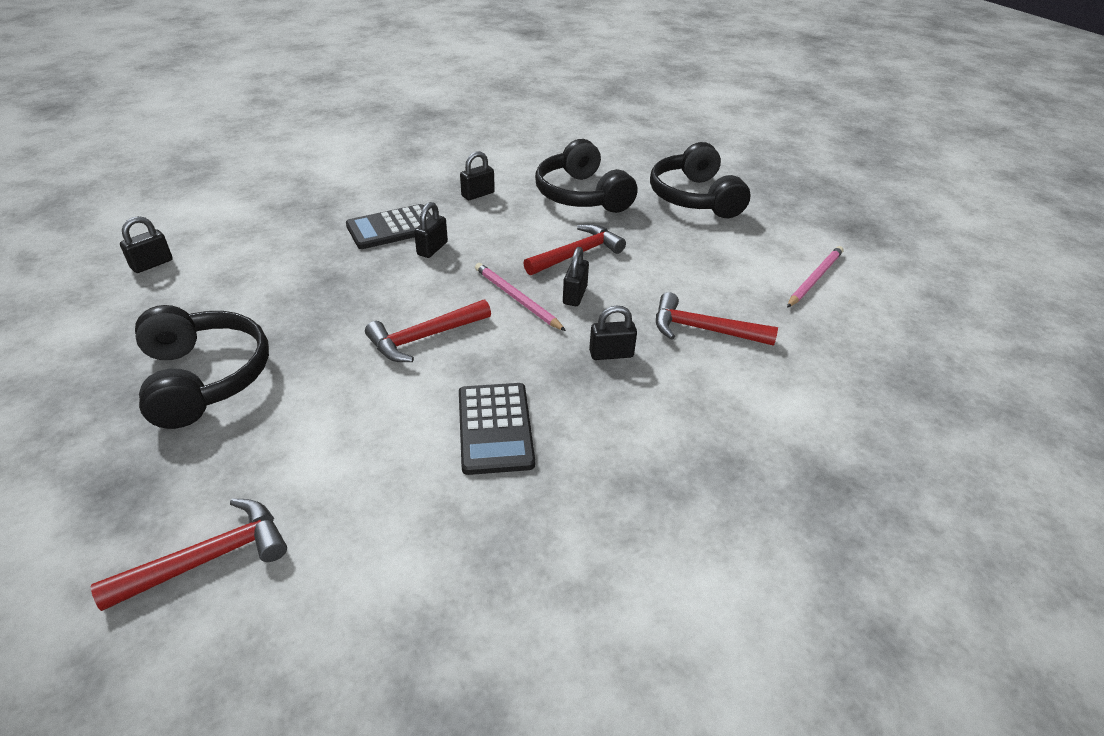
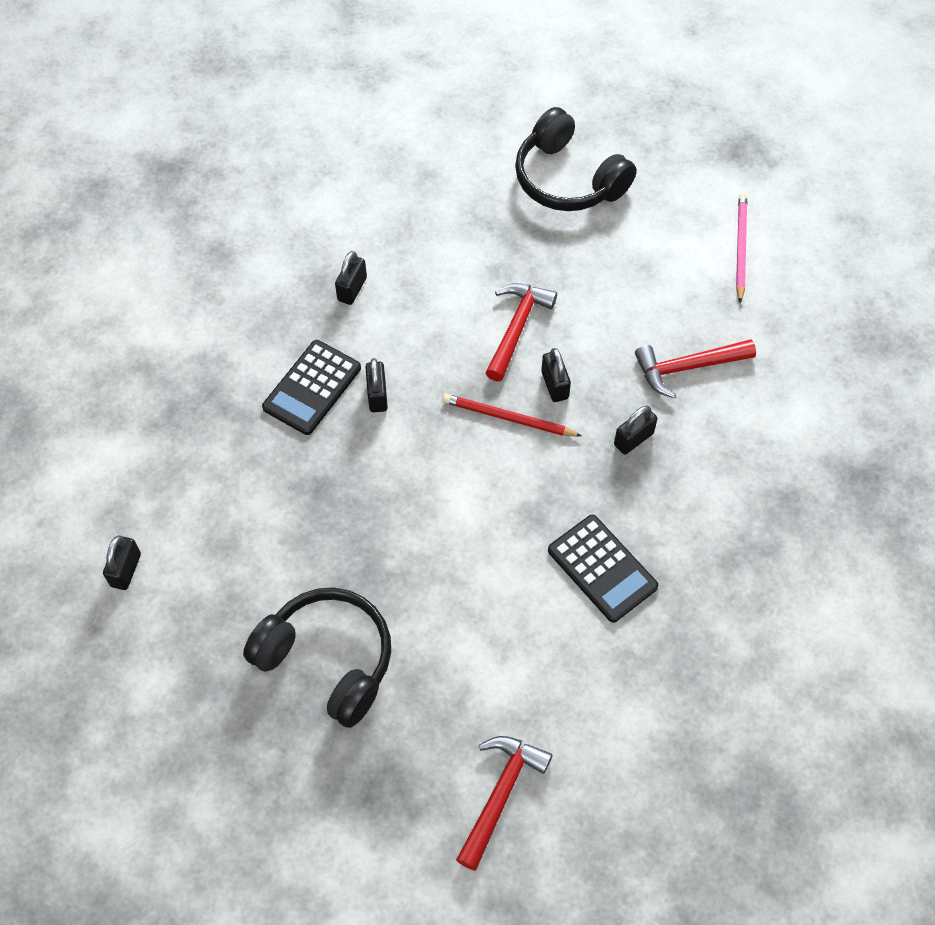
camera: 30 degrees left, 20 degrees up
(425, 337) = (469, 509): red hammer -> none
(517, 299) = (509, 418): pink pencil -> red pencil
(582, 195) = (457, 234): black headphones -> none

